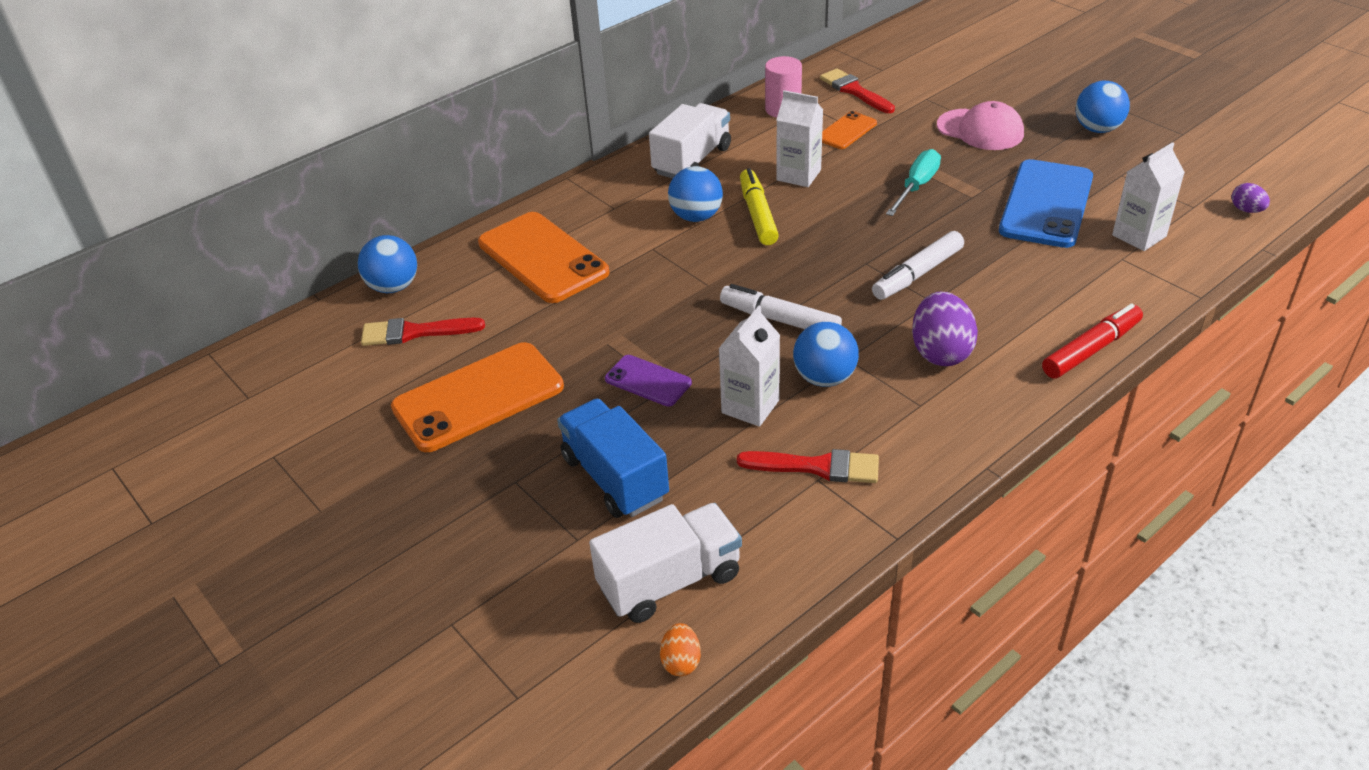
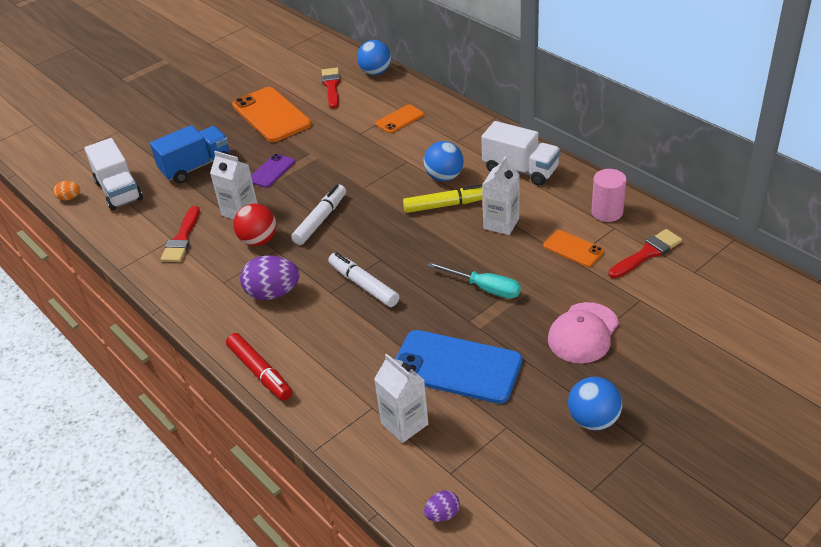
camera: 90 degrees right, 0 degrees up
(543, 258) = (400, 119): orange phone -> orange phone, size x0.52
(824, 378) = (258, 240): blue ball -> red ball

